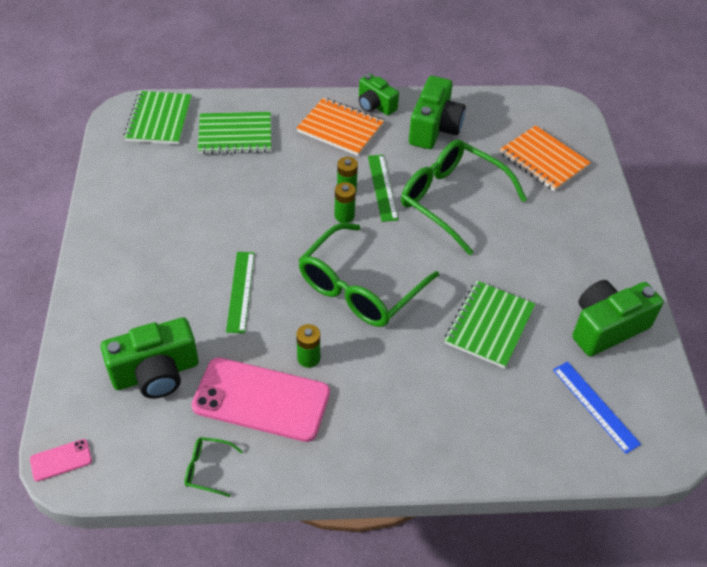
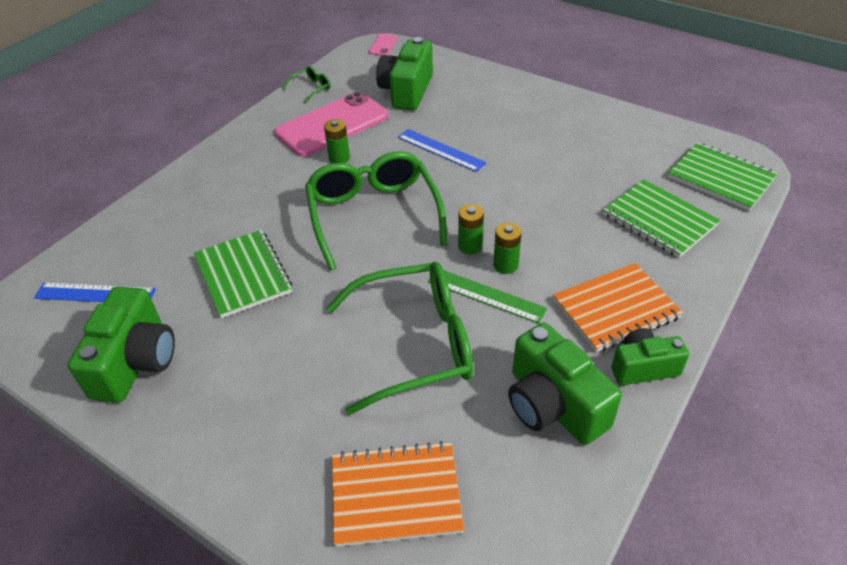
camera: 130 degrees right, 5 degrees down
(235, 135) = (659, 220): green notebook -> green notebook turned 75 degrees counterclockwise
(240, 291) = (441, 150): green ruler -> blue ruler

